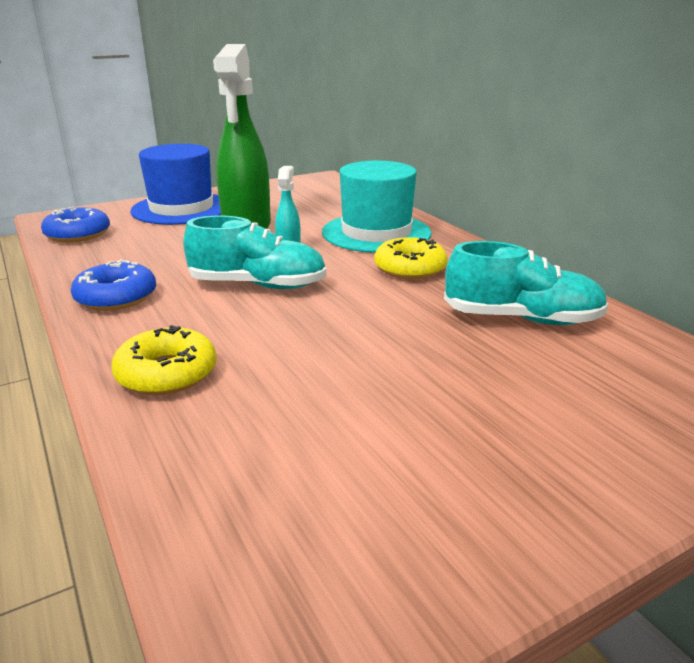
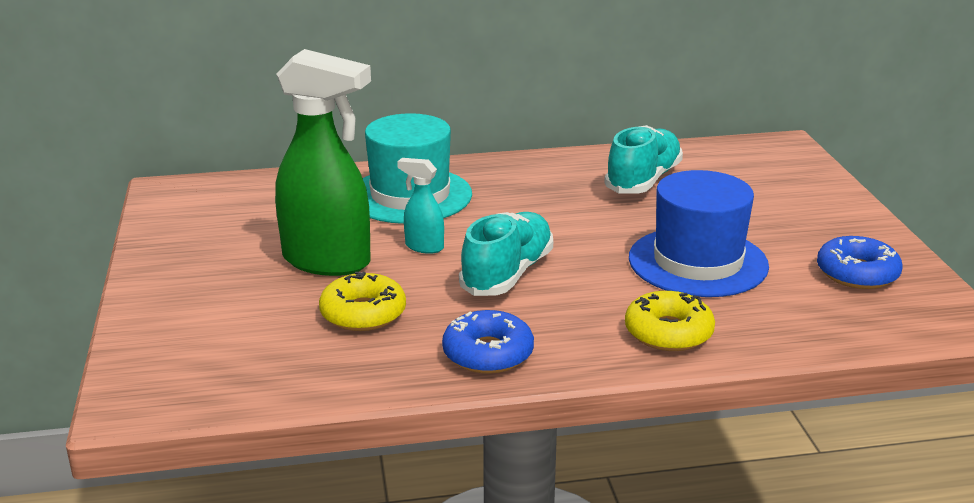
camera: 70 degrees left, 0 degrees up
(78, 234) = (240, 380): blue donut -> blue donut (857, 273)
(181, 209) = (200, 297): blue hat -> blue hat (698, 262)
(410, 268) = (518, 199): yellow donut -> yellow donut (363, 313)

